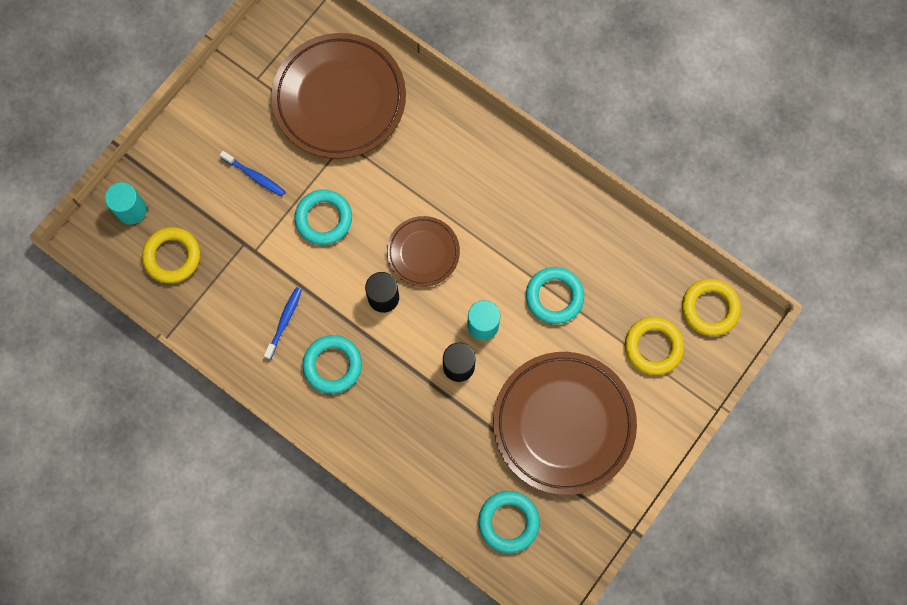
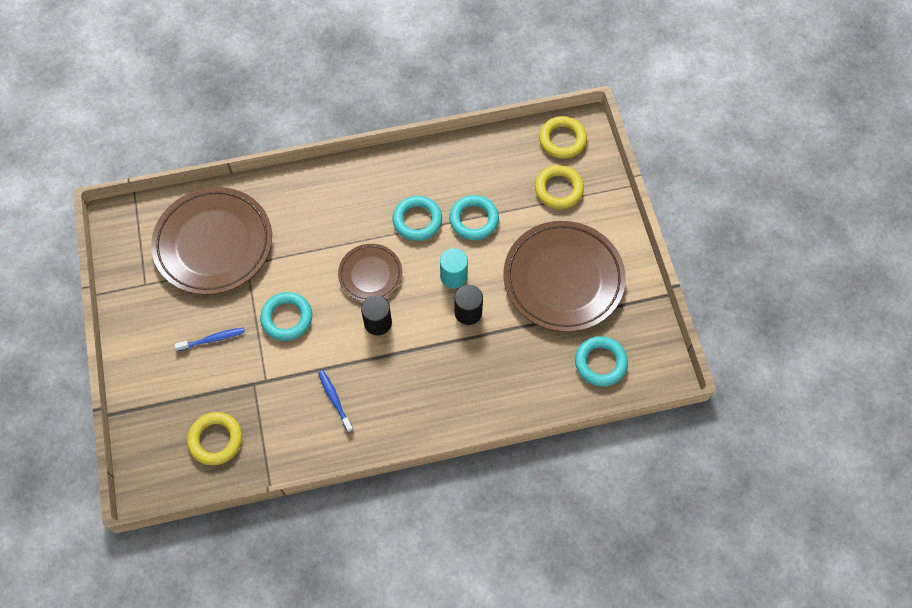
camera: 50 degrees left, 10 degrees down
(131, 210) = (153, 442): turquoise cylinder -> none
(332, 365) = (395, 392): turquoise ring -> turquoise ring (417, 220)

